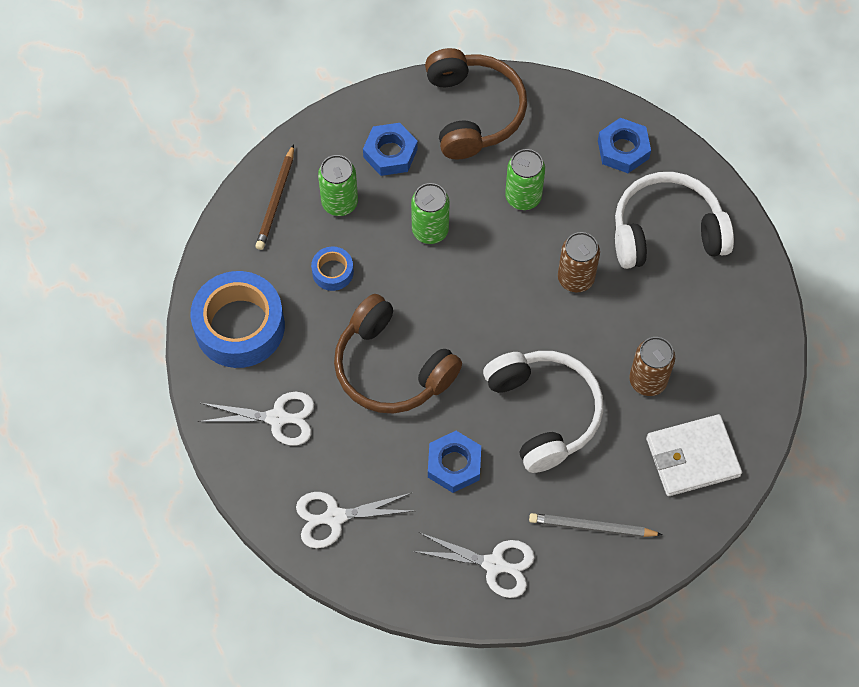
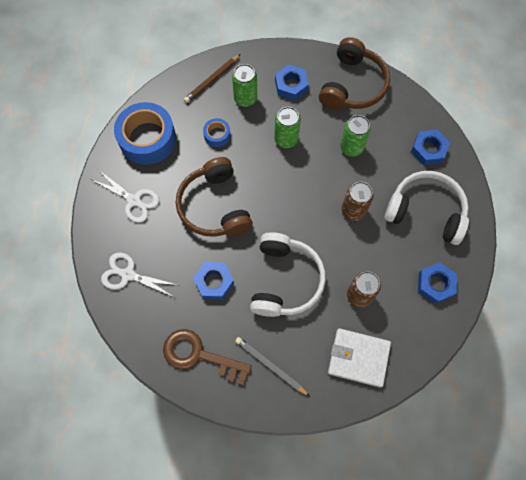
camera: 30 degrees right, 5 degrees up
(495, 564) = (199, 355): white scissors -> brown key
(731, 317) = (435, 284): none -> blue nut

